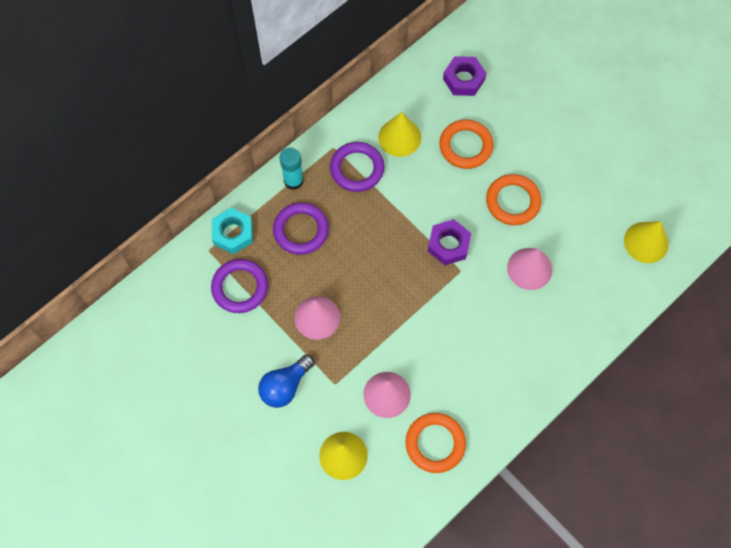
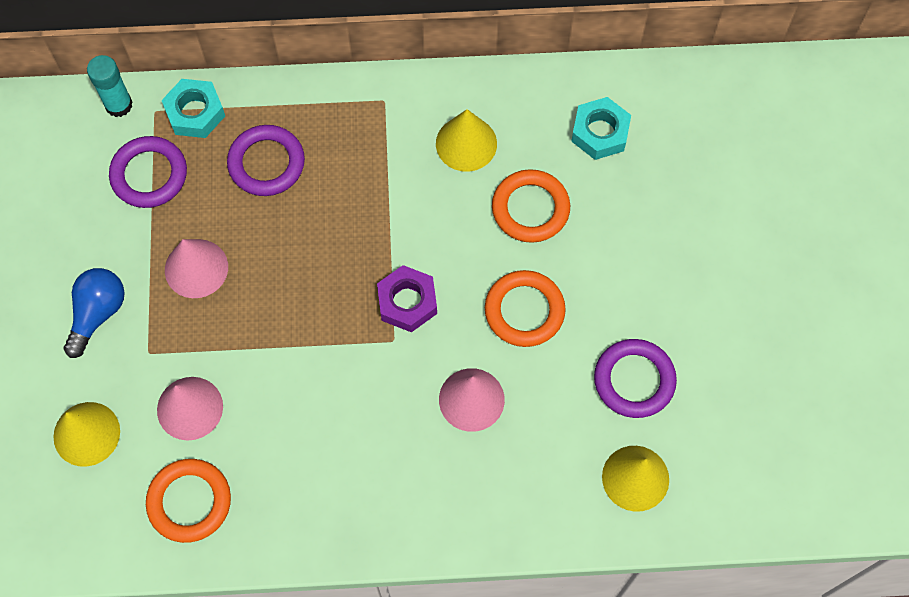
camera: 40 degrees right, 0 degrees up
(285, 386) = (98, 313): blue light bulb -> blue light bulb turned 120 degrees clockwise
(293, 181) = (308, 104): turquoise glue stick -> turquoise glue stick (118, 105)
(357, 169) = (387, 143): purple ring -> purple ring (634, 380)
(463, 79) = (600, 132): purple nut -> turquoise nut

